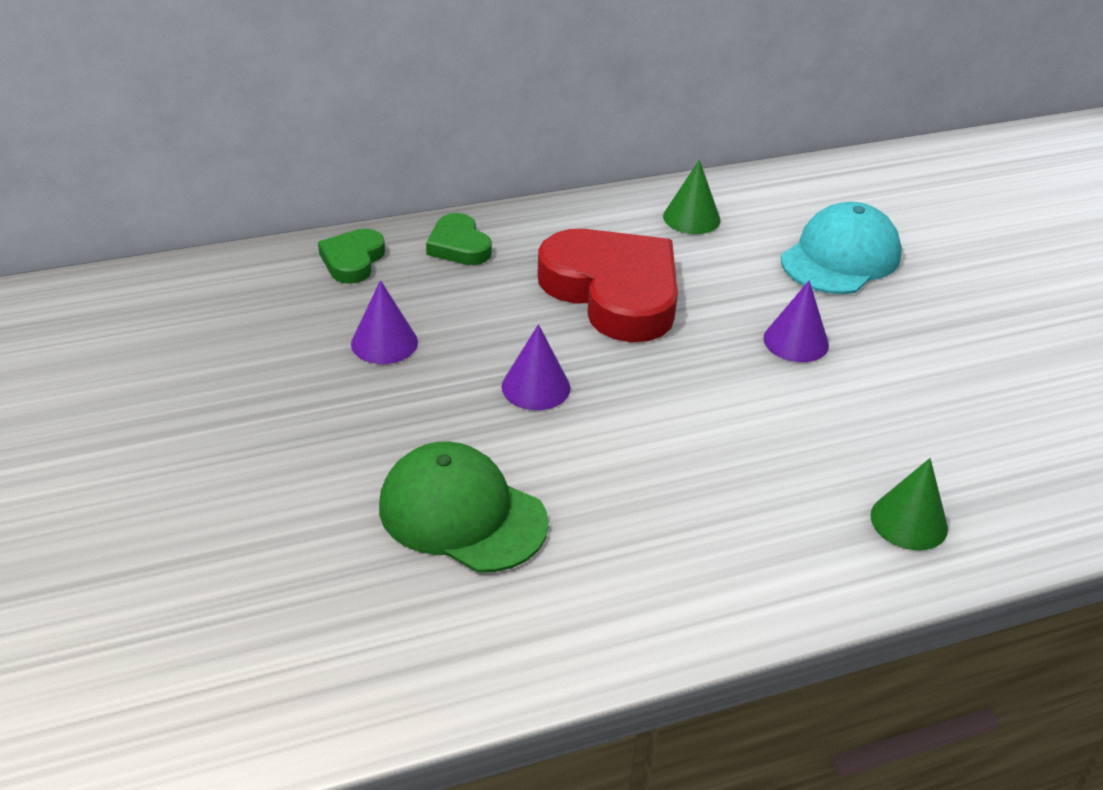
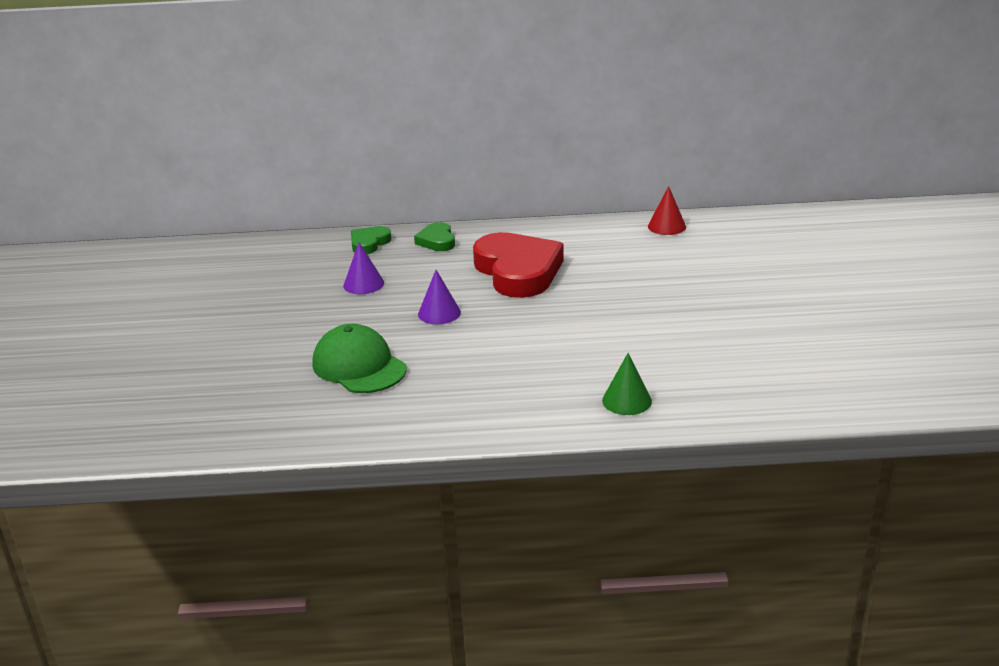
camera: 20 degrees right, 10 degrees down
(691, 218) = (595, 237): green cone -> none
(779, 189) = (666, 226): none -> red cone
(796, 341) = (619, 306): purple cone -> none
(840, 257) = (682, 266): turquoise cap -> none

